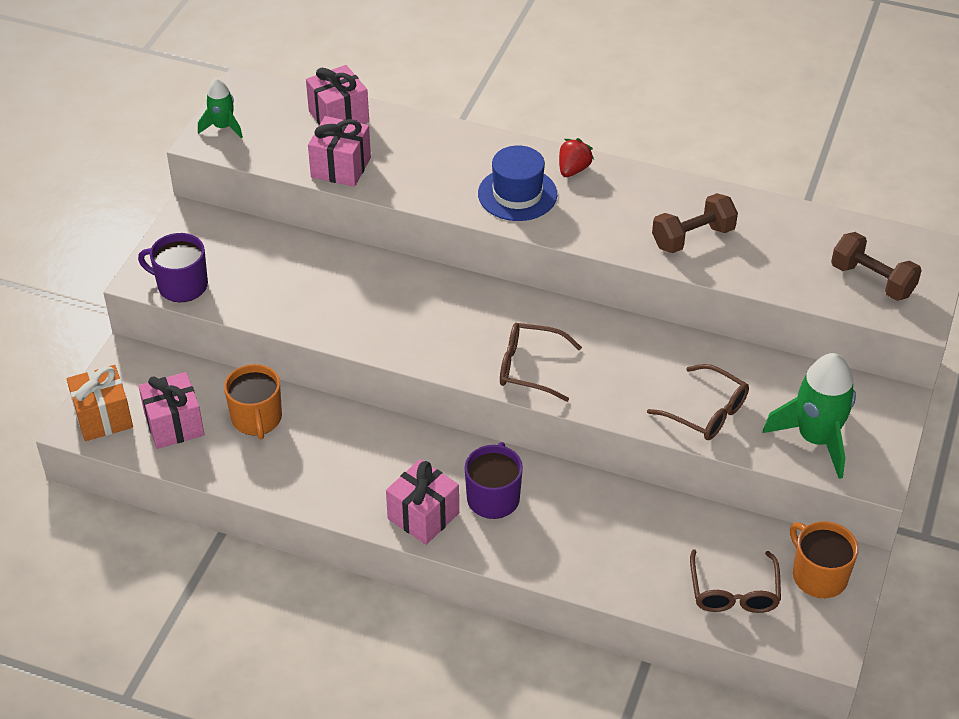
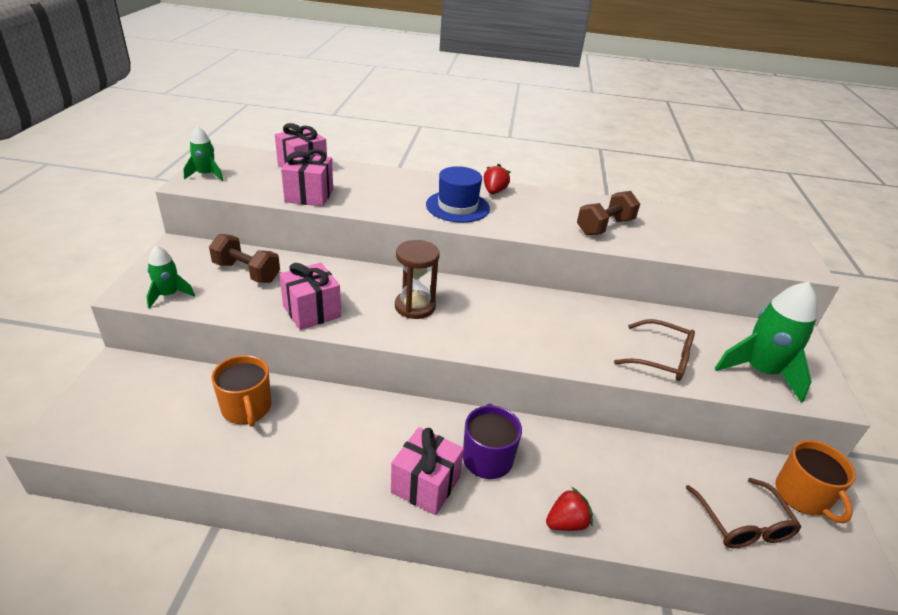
camera: 15 degrees left, 10 degrees down
(103, 417) = (86, 423): orange gift -> none
(174, 425) = (162, 422): pink gift -> pink gift (312, 311)
(181, 285) = (169, 295): purple mug -> green rocket
(446, 321) = (415, 306): none -> brown hourglass
(530, 368) = (499, 336): brown glasses -> none
(552, 567) = (566, 523): none -> red strawberry
(818, 575) = (802, 496): orange mug -> orange mug turned 150 degrees counterclockwise
(872, 280) = (752, 246): brown dumbbell -> brown dumbbell (246, 272)

